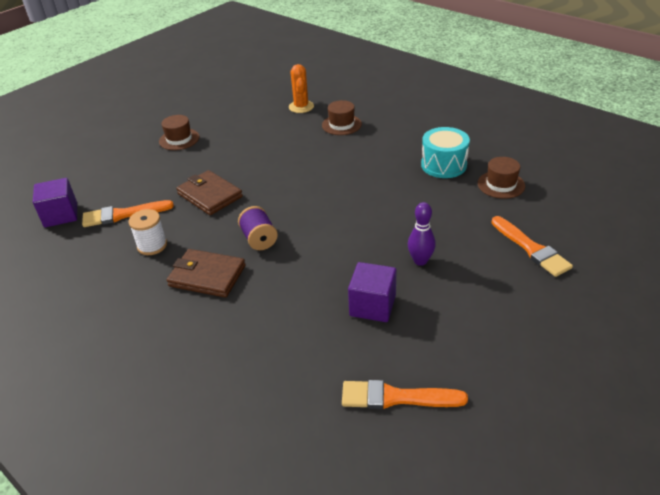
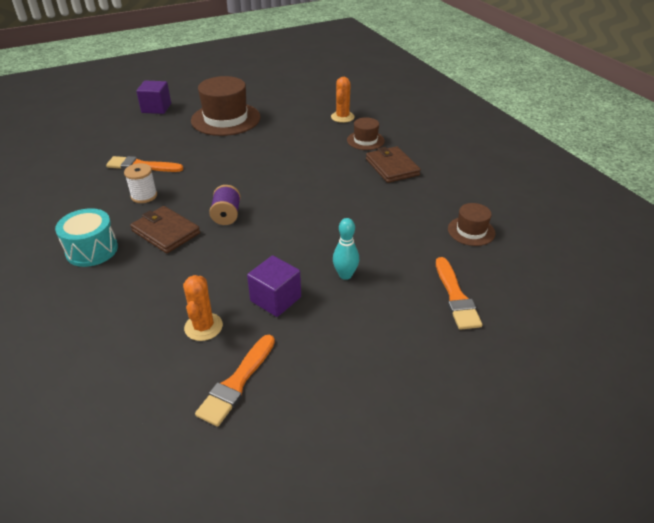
camera: 20 degrees right, 0 degrees up
(61, 215) = (99, 154): purple cube -> purple cube (156, 108)
(179, 139) = (226, 119): brown hat -> brown hat, size x1.94
(210, 195) = (215, 169): brown wallet -> brown wallet (392, 167)
(322, 357) = (203, 327): none -> orange cactus
(397, 397) = (237, 382): orange brush -> orange brush turned 90 degrees counterclockwise
(420, 261) = (345, 275): purple bowling pin -> turquoise bowling pin
(443, 165) = (430, 199): turquoise drum -> turquoise drum (92, 250)

